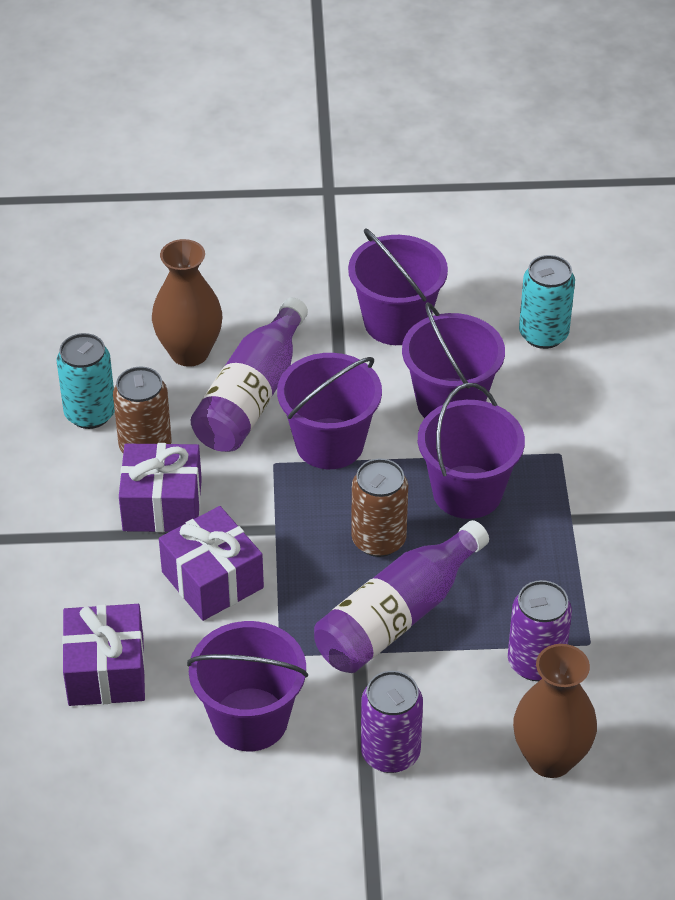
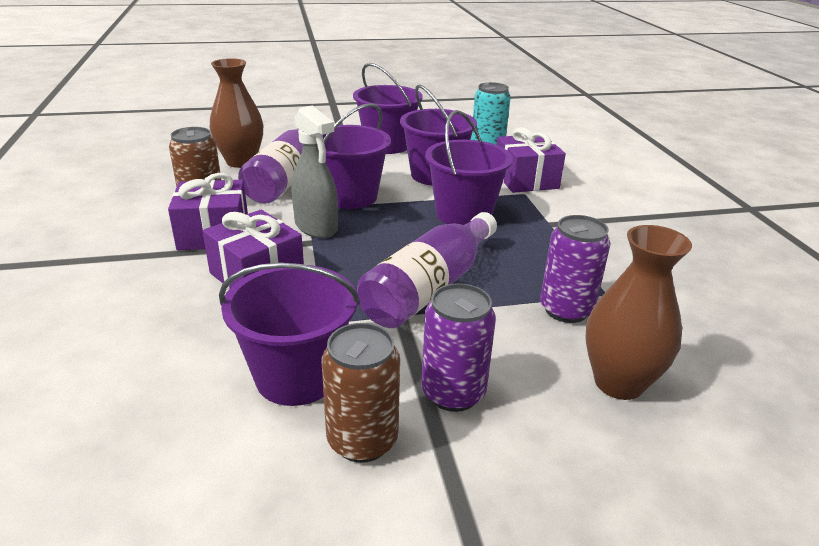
camera: 10 degrees left, 15 degrees down
(90, 413) = (159, 191): turquoise can -> none
(106, 671) = (142, 348): purple gift -> purple gift (525, 179)
(282, 502) = (316, 227): none -> grey spray bottle
(378, 540) = (401, 243): brown can -> brown can (362, 440)

